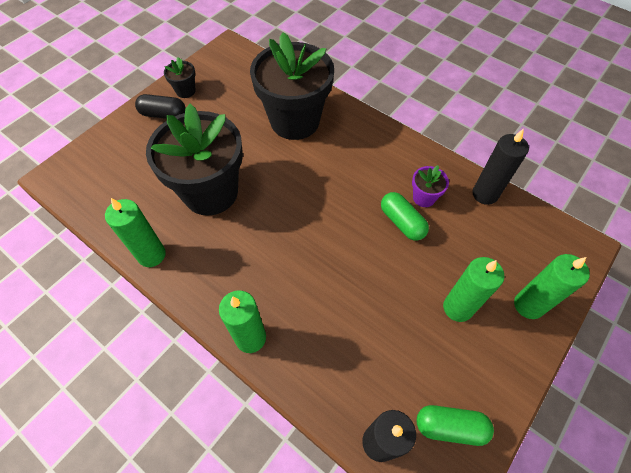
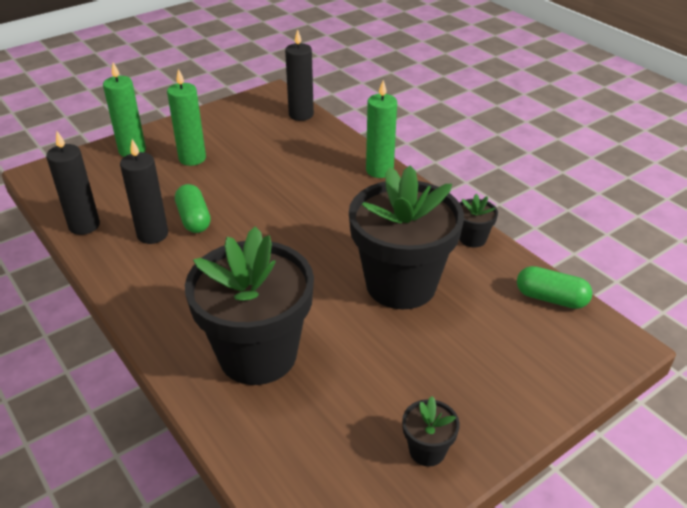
camera: 165 degrees left, 20 degrees down
(151, 255) = (472, 238): green candle -> black flower pot
(163, 114) = (466, 409): black capsule -> none
(424, 197) = (152, 234): purple flower pot -> black candle
(450, 427) = (248, 113): green capsule -> green capsule (551, 298)

